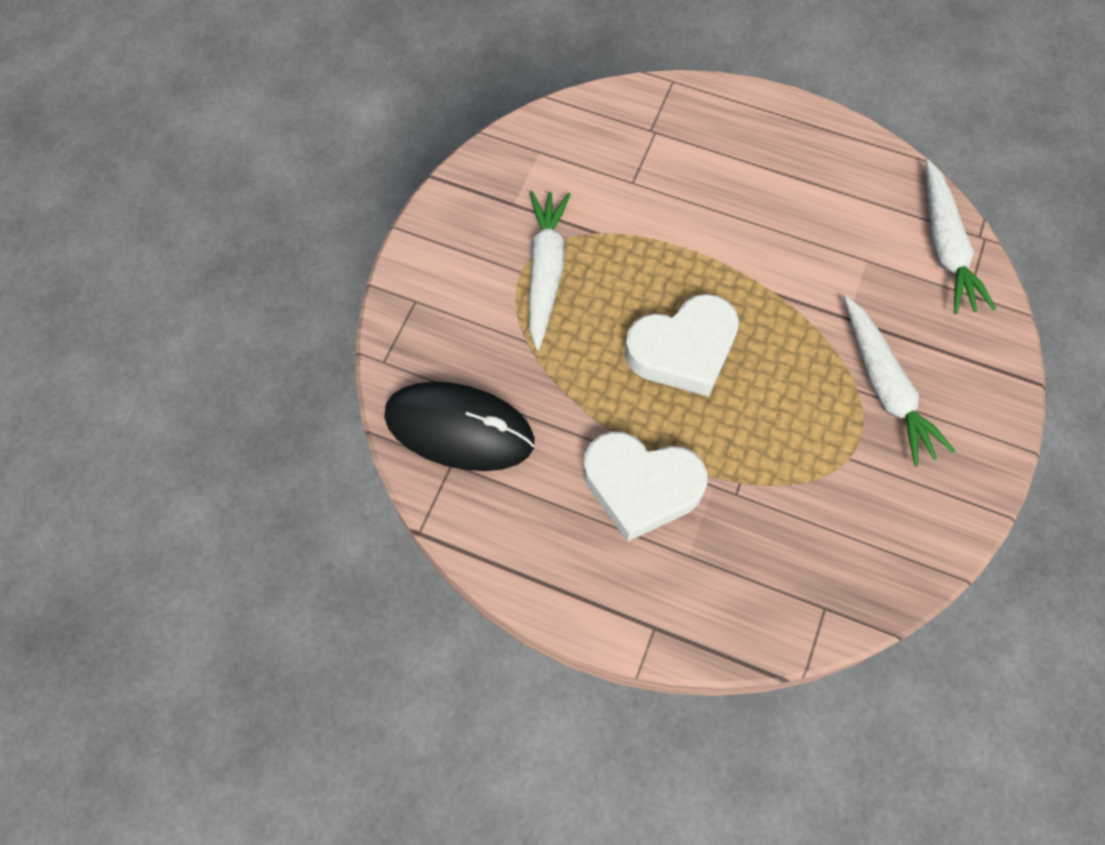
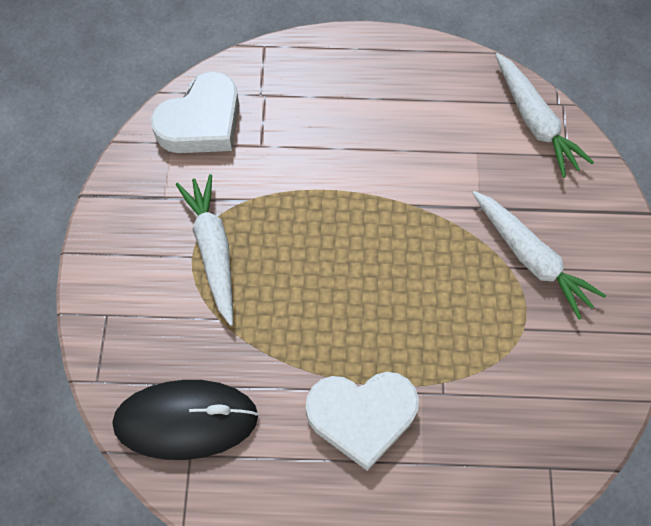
camera: 20 degrees left, 0 degrees up
(683, 350) = (355, 281): white heart -> white heart (202, 122)

